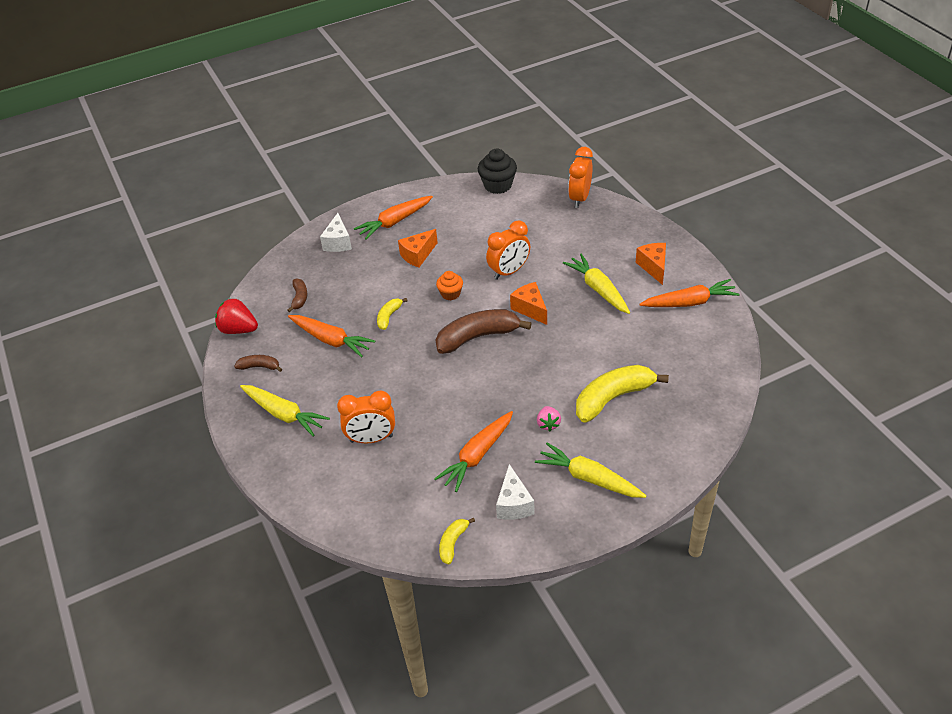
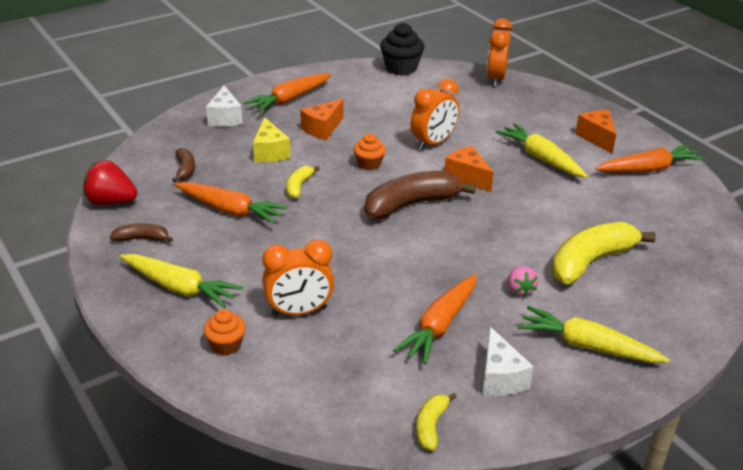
camera: 10 degrees left, 10 degrees down
(313, 467) = (226, 345): none -> orange cupcake
(370, 280) = (270, 152): none -> yellow cheese

